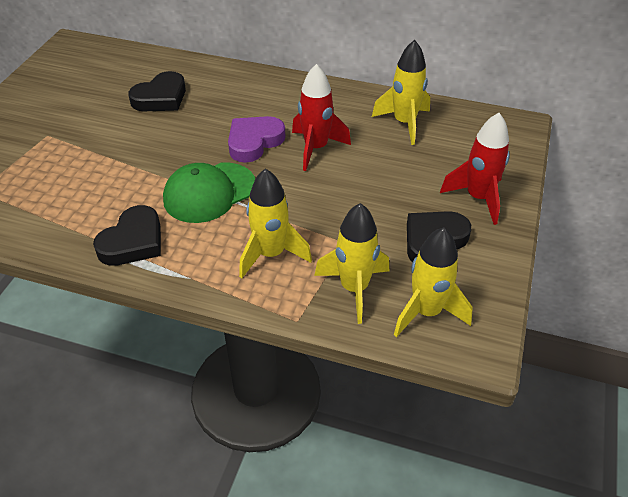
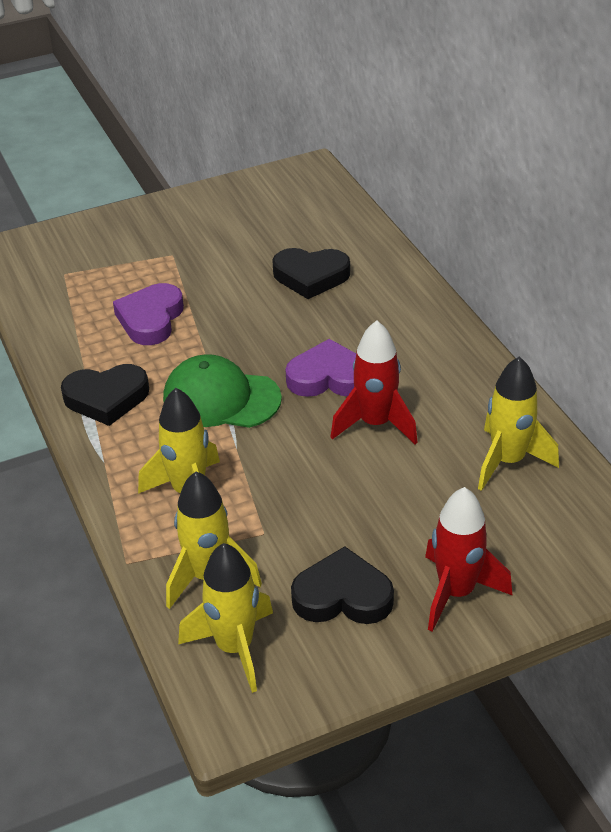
camera: 50 degrees right, 5 degrees down
(91, 179) = (150, 319): none -> purple heart

